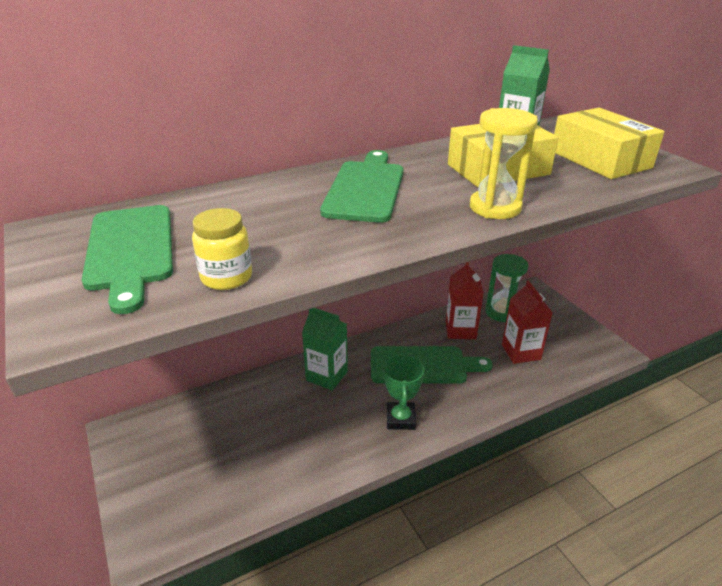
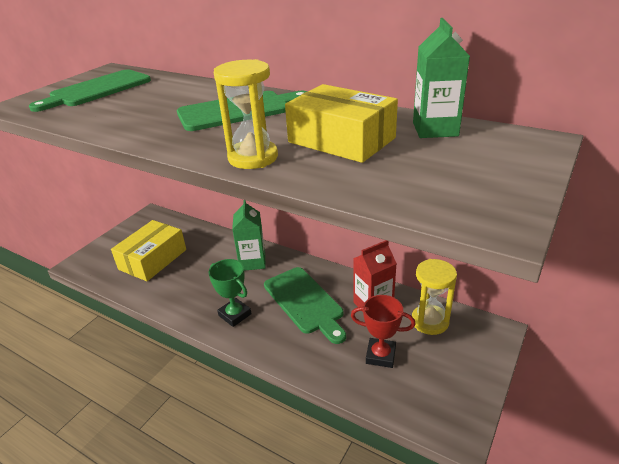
camera: 60 degrees right, 0 degrees up
(226, 277) = (78, 116): yellow jar -> none
(400, 419) = (235, 315): green trophy -> green trophy turned 75 degrees clockwise
(501, 312) = (430, 321): green hourglass -> yellow hourglass
(521, 352) = (380, 355): red carton -> red trophy
(600, 159) = (447, 177): yellow box -> yellow box (153, 259)

